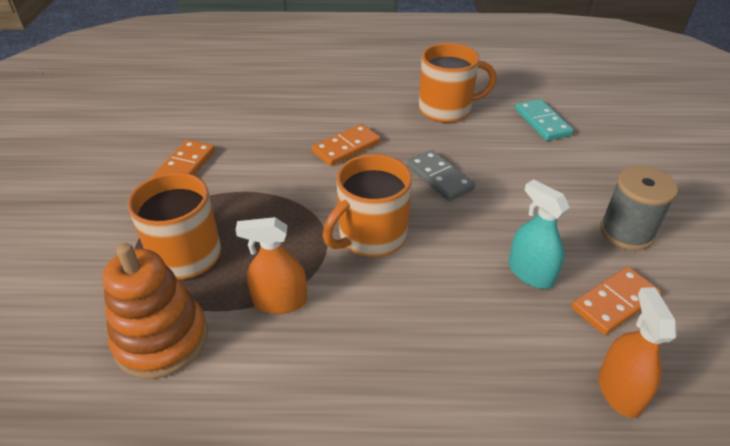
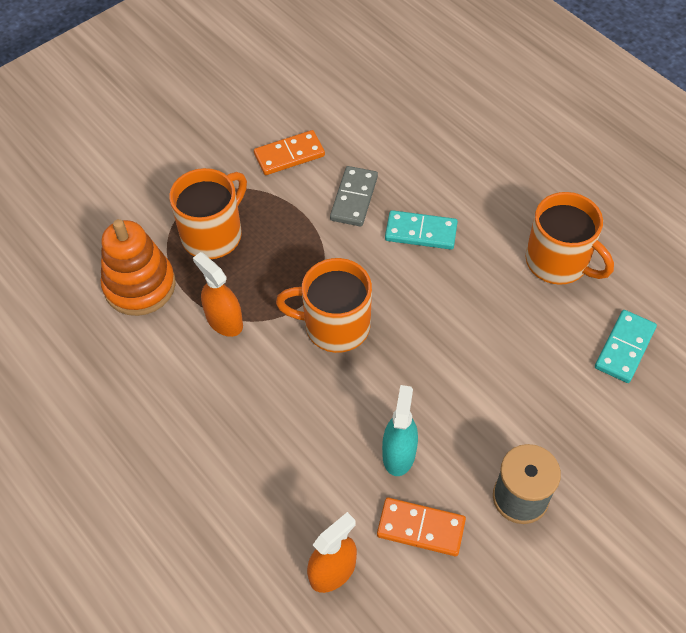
camera: 50 degrees right, 15 degrees up
(346, 147) = (421, 232): orange domino -> turquoise domino
(439, 178) = (451, 322): grey domino -> grey domino (354, 198)

